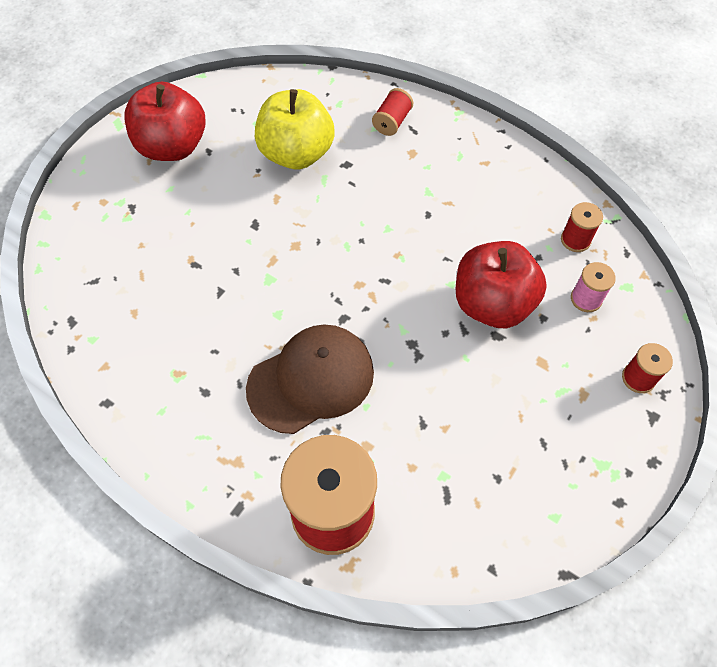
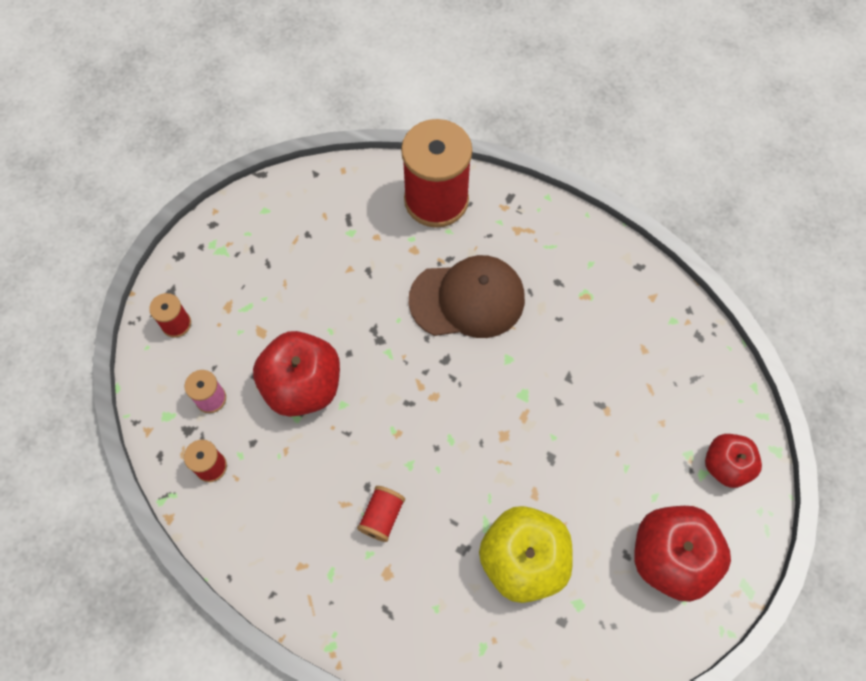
camera: 175 degrees right, 5 degrees up
(96, 206) = (725, 466): none -> red apple
(311, 380) = (467, 299): brown cap -> brown cap turned 150 degrees counterclockwise
(392, 121) = (414, 622): red spool -> red spool (382, 517)

